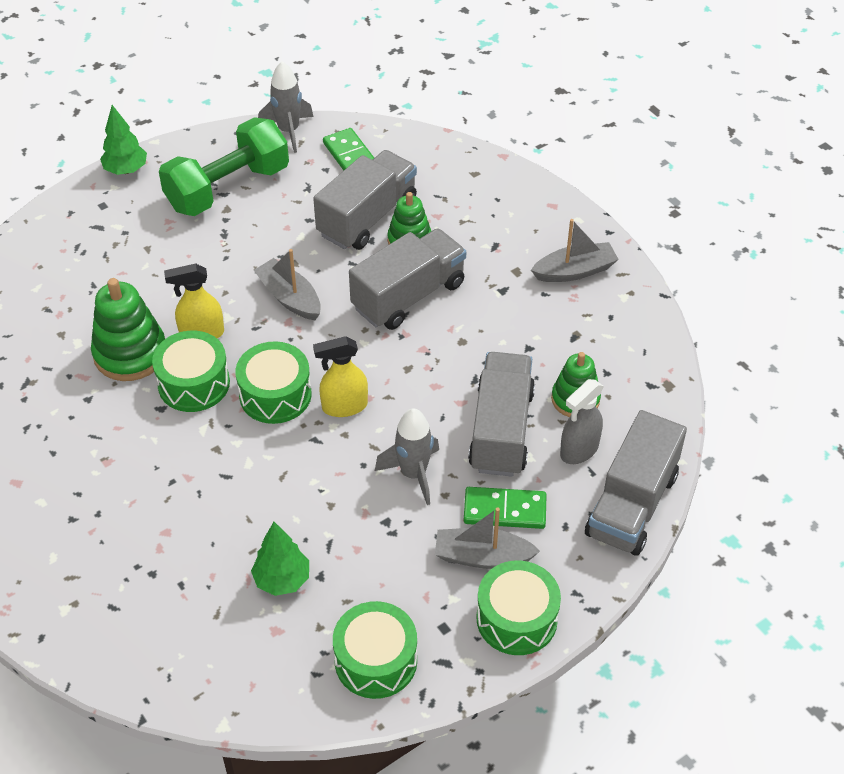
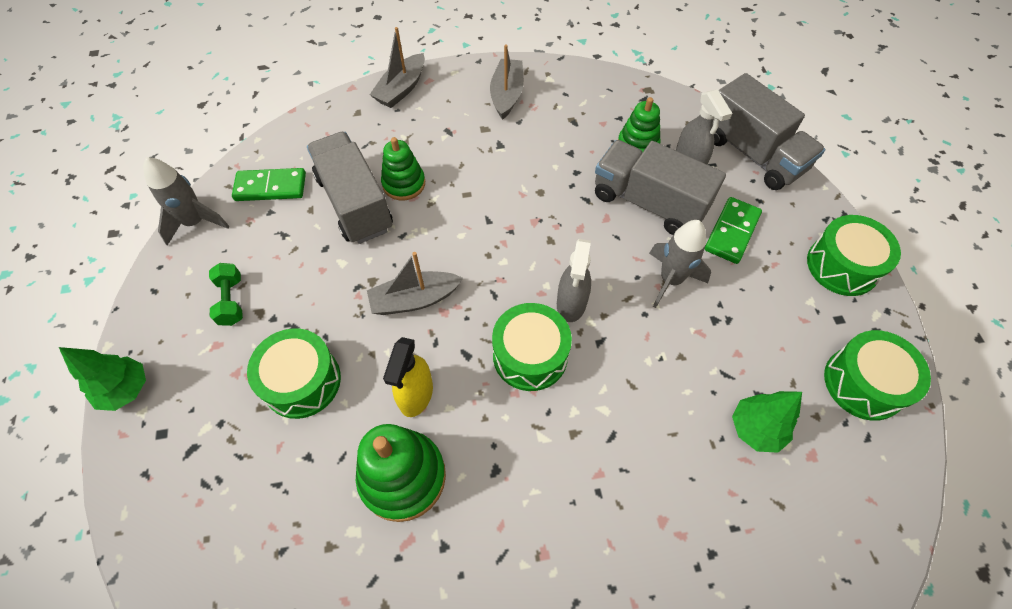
camera: 65 degrees left, 10 degrees up
(194, 383) = (478, 425): green drum -> green drum (302, 381)
(228, 188) = (231, 301): green dumbbell -> green dumbbell, size x0.43
(344, 406) = (571, 304): yellow spray bottle -> grey spray bottle
(408, 296) = (468, 208): grey truck -> none
(482, 556) = (774, 265): grey boat -> grey boat (401, 89)

